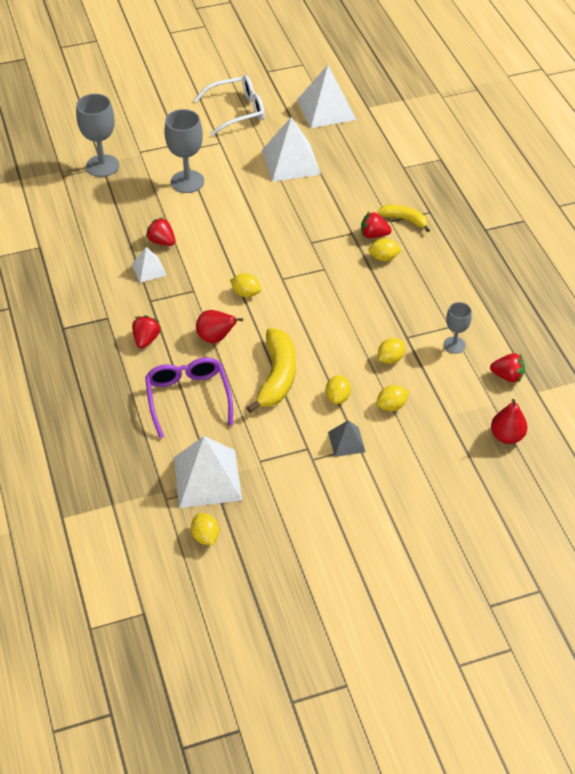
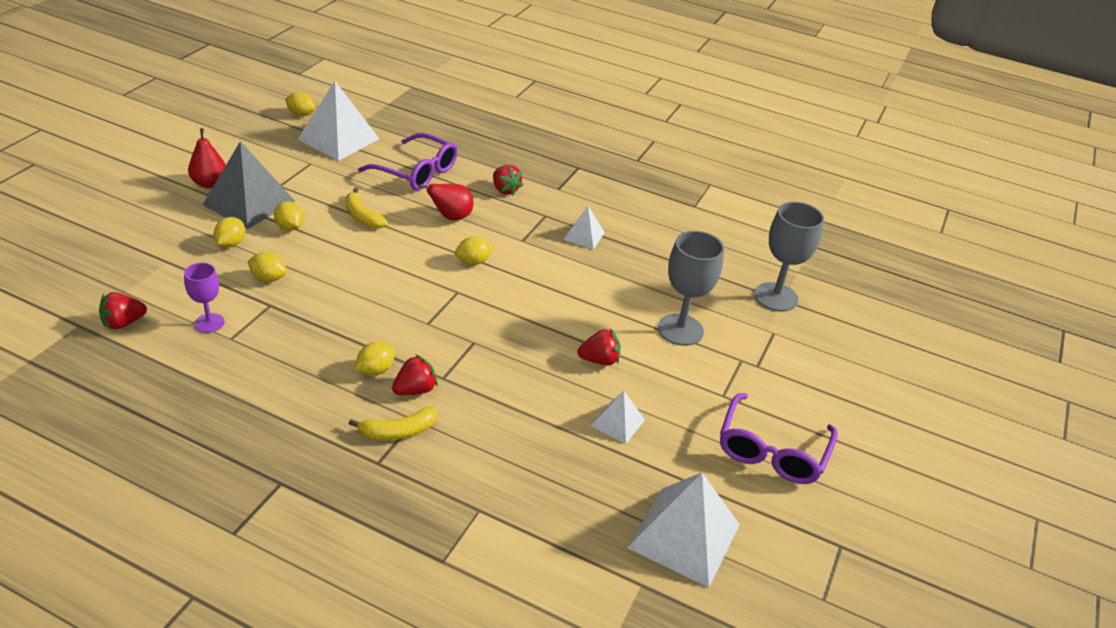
camera: 130 degrees right, 10 degrees down
(162, 241) = (610, 263): red strawberry -> red strawberry (599, 360)
(237, 111) = (772, 451): white glasses -> purple glasses
(277, 376) = (362, 216): yellow banana -> yellow banana, size x0.59
(291, 162) = (618, 422): white pyramid -> white pyramid, size x0.52
(346, 442) = (249, 203): grey pyramid -> grey pyramid, size x1.93
(390, 359) = (268, 278): yellow lemon -> yellow lemon turned 75 degrees counterclockwise
(454, 345) = (209, 323): grey goblet -> purple goblet
(506, 436) = (89, 272): red pear -> red pear (210, 183)

